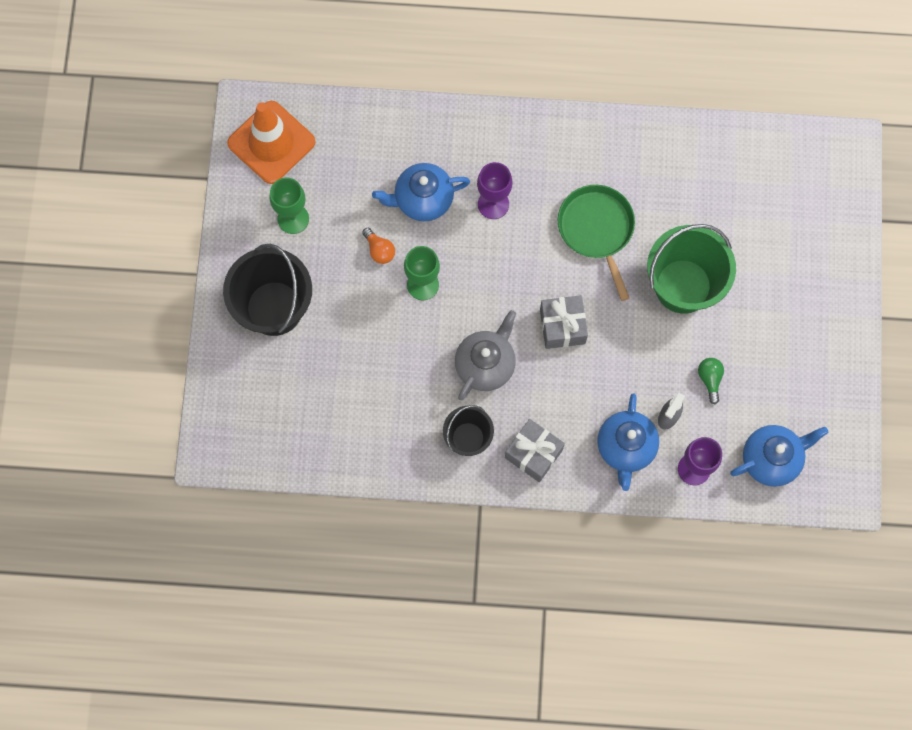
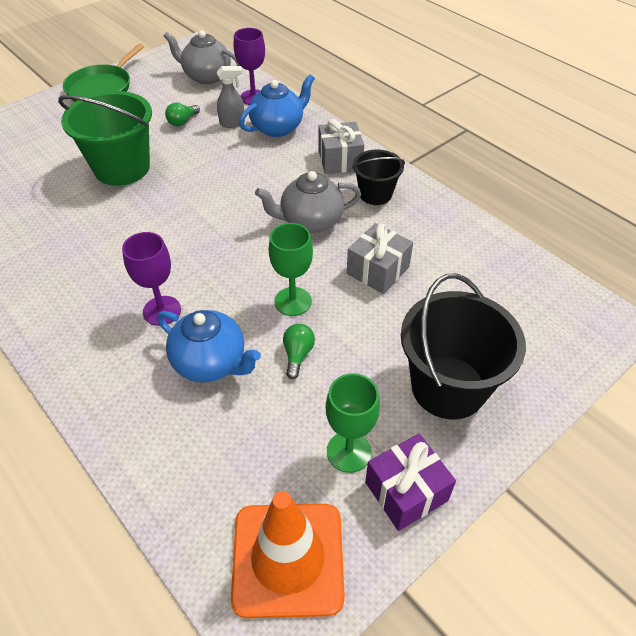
camera: 135 degrees left, 25 degrees down
(245, 224) = (406, 491): none -> purple gift
(379, 250) = (297, 355): orange light bulb -> green light bulb
(562, 326) = (227, 203): grey gift -> grey gift (378, 270)
(597, 229) = (119, 235): green pan -> green pan (102, 88)
(771, 459) = (206, 76): blue teapot -> grey teapot

